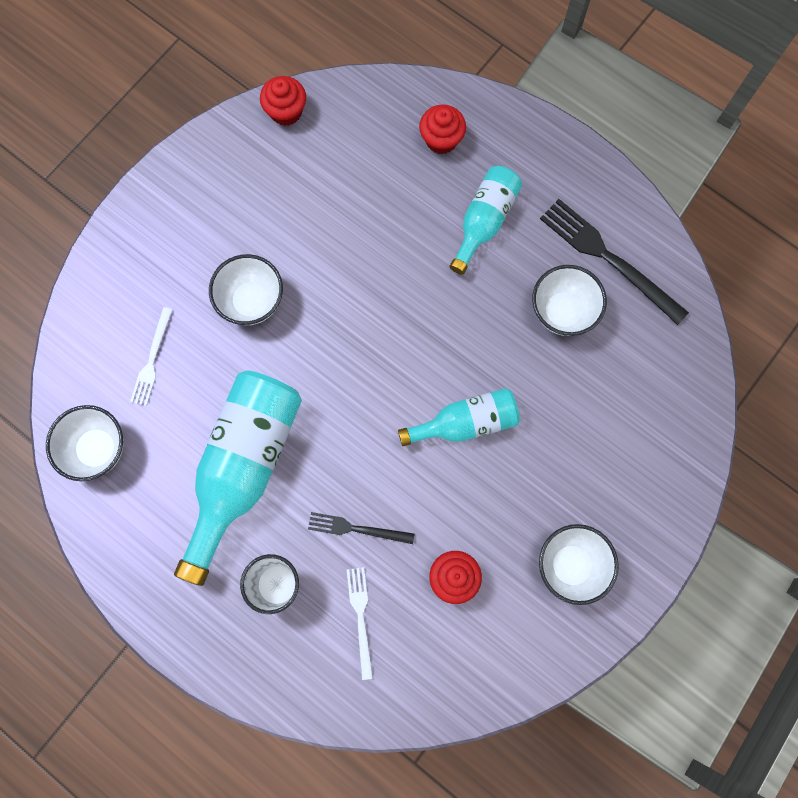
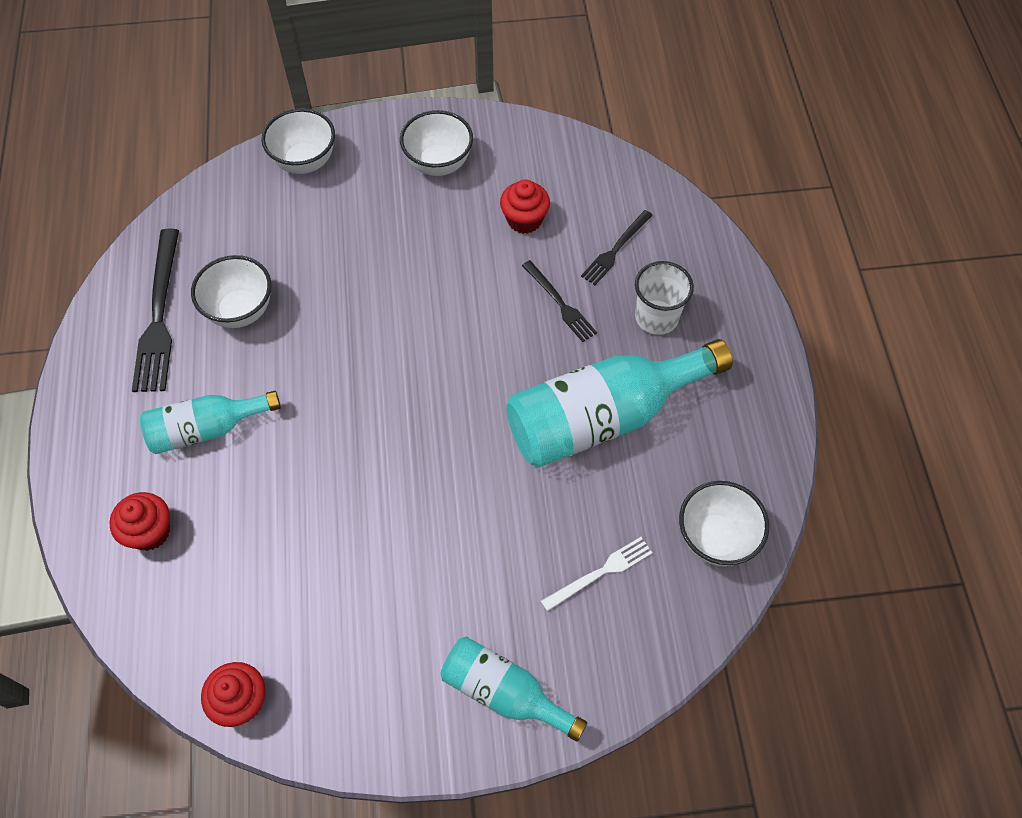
camera: 135 degrees left, 15 degrees down
(252, 301) = (464, 543): white bowl -> white bowl (305, 162)
(360, 618) = (616, 249): white fork -> black fork
(465, 423) = (403, 302): turquoise bottle -> turquoise bottle (504, 692)

